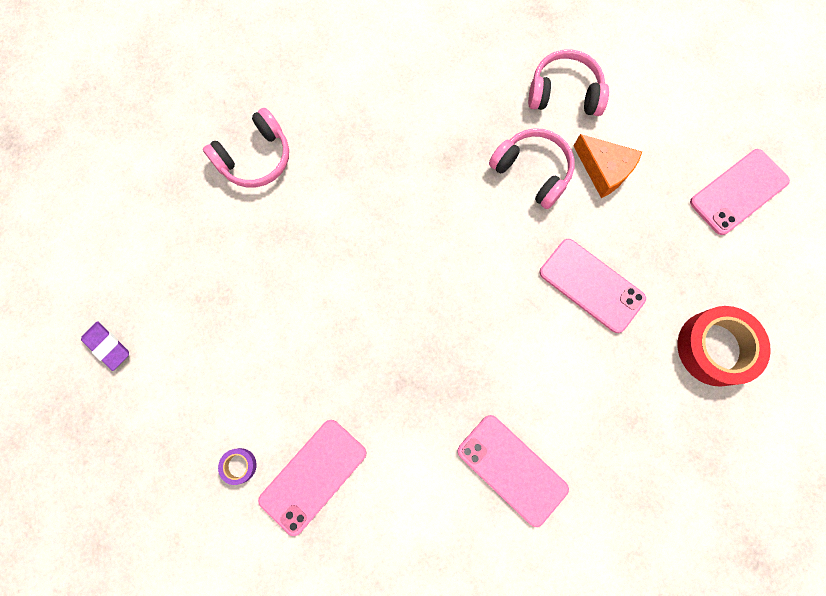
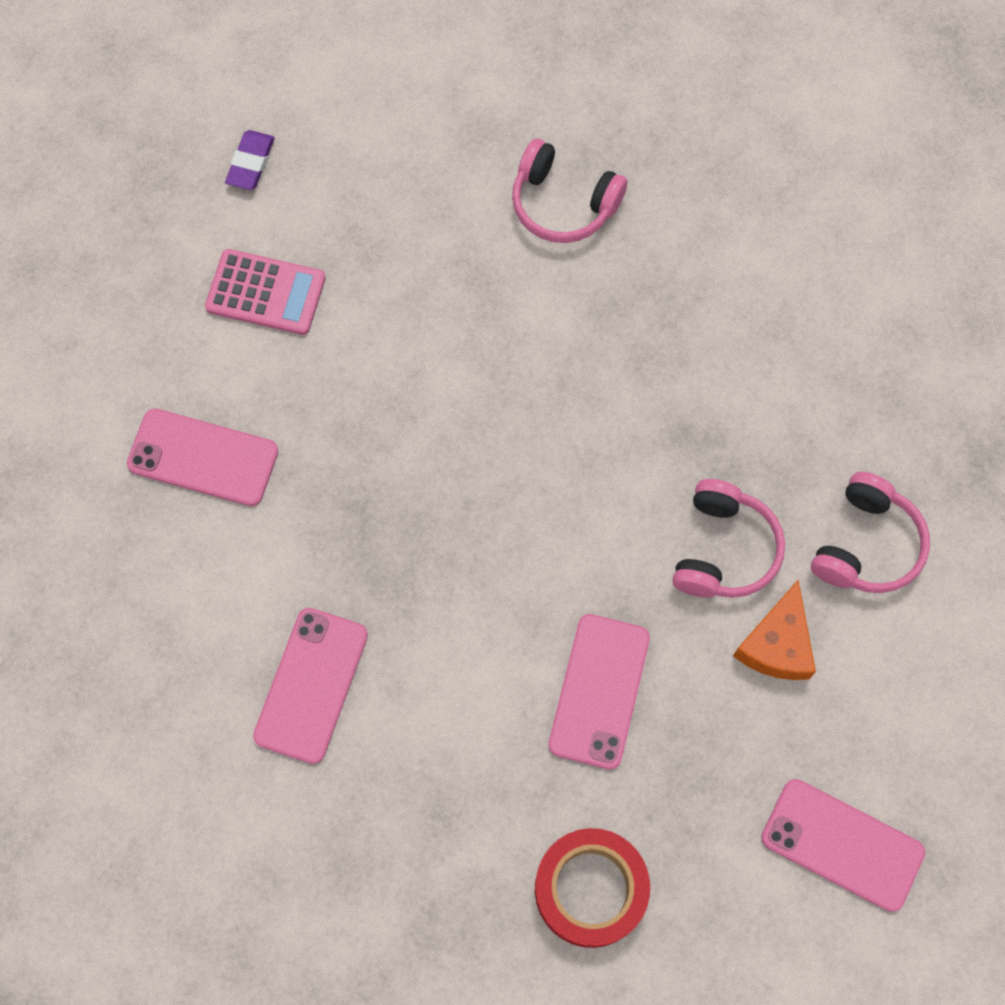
camera: 65 degrees right, 5 degrees down
(212, 378) = (266, 293): none -> pink calculator
(239, 465) = (179, 371): purple tape -> none
(564, 93) = (867, 545): pink headphones -> pink headphones turned 45 degrees clockwise

